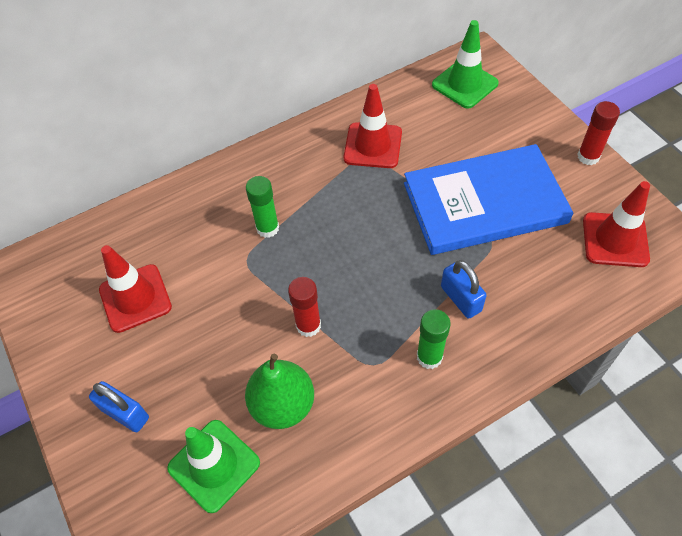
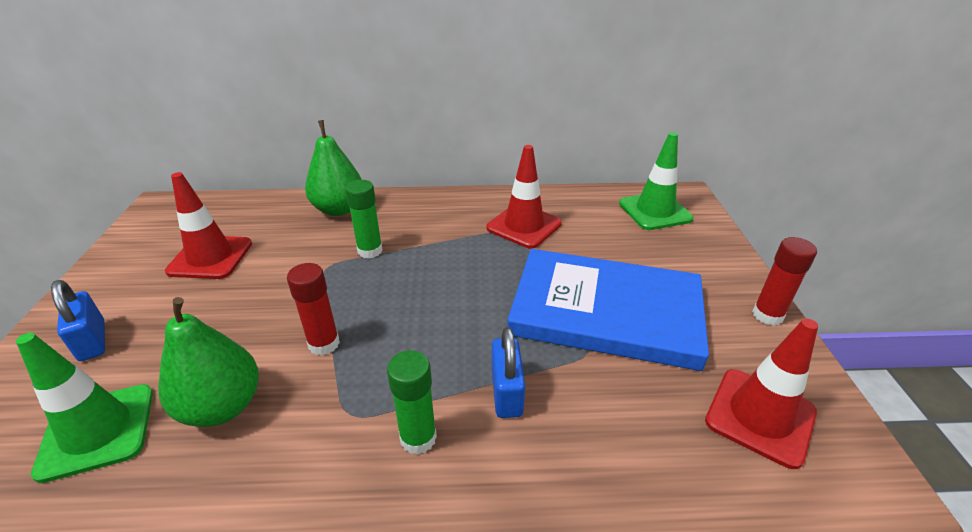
camera: 25 degrees right, 20 degrees down
(199, 196) = (339, 209): none -> green pear

